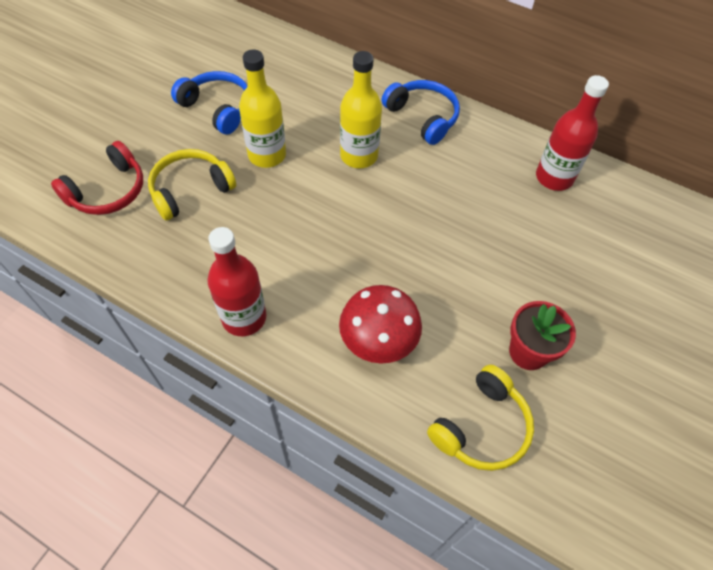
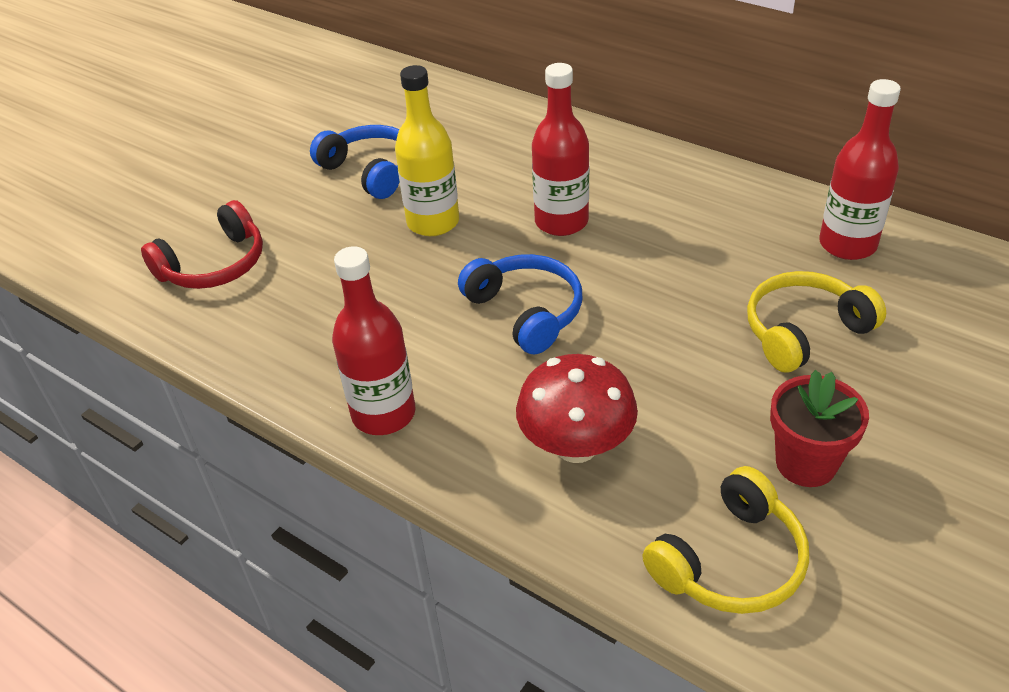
camera: 10 degrees right, 15 degrees down
(190, 190) = (325, 263): yellow headphones -> yellow headphones (804, 331)
(359, 156) = (561, 222): yellow bottle -> red bottle
(423, 117) = (655, 176): blue headphones -> blue headphones (526, 311)

